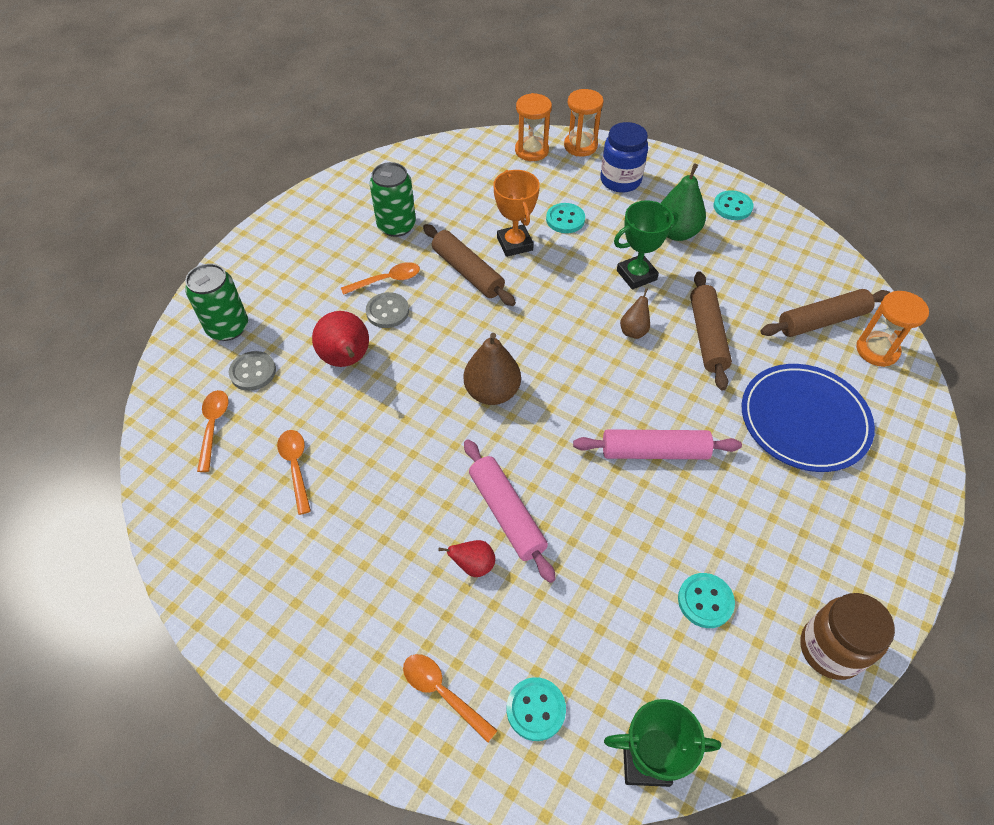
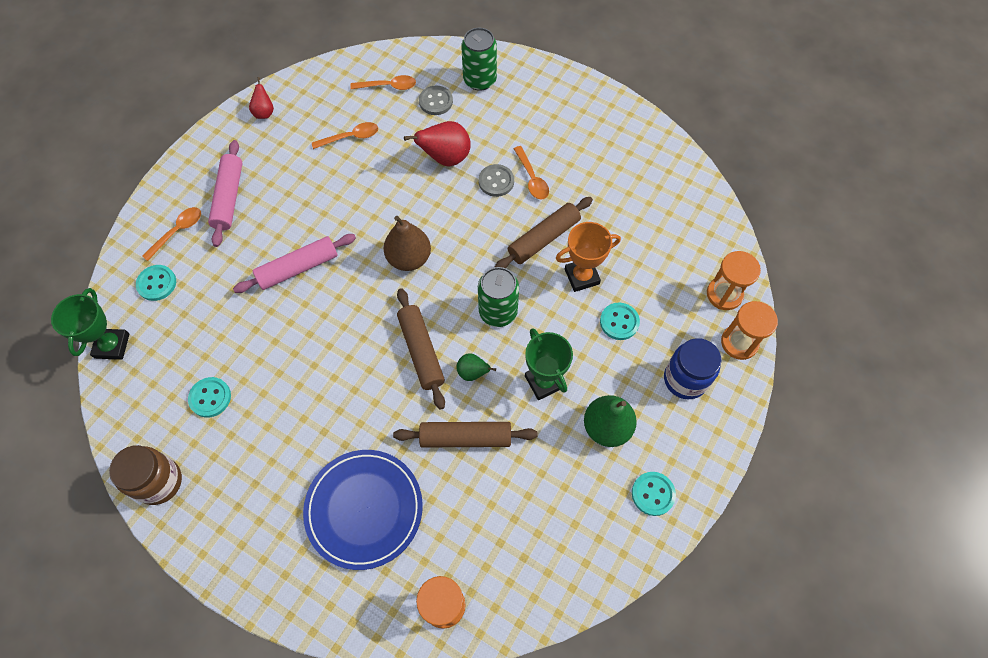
camera: 90 degrees right, 10 degrees up
(396, 226) = (600, 181): green can -> green can (498, 312)
(473, 565) = (260, 247): red pear -> red pear (264, 113)
(634, 331) = (473, 373): brown pear -> green pear
(654, 451) = (342, 376): pink rolling pin -> pink rolling pin (229, 197)
(821, 321) = (484, 556): brown rolling pin -> brown rolling pin (421, 351)

